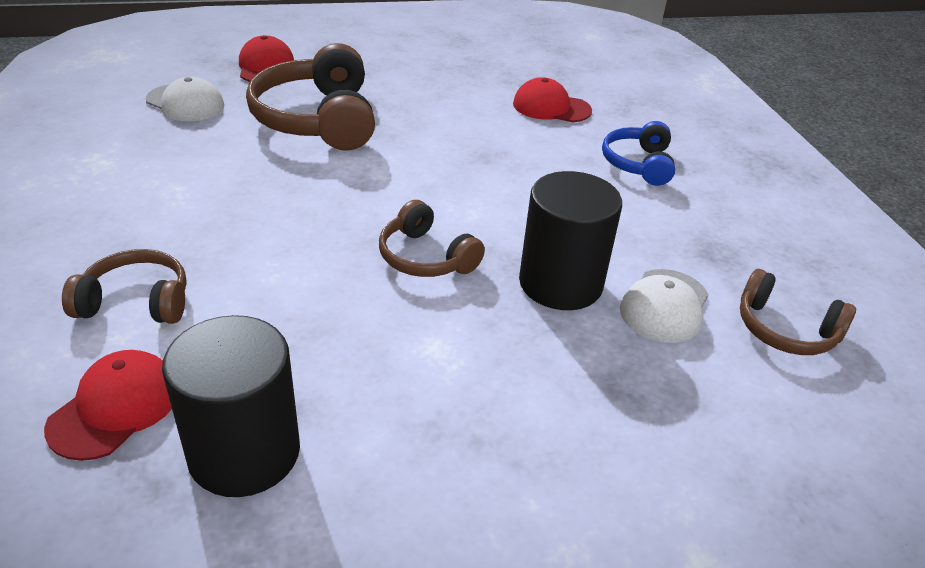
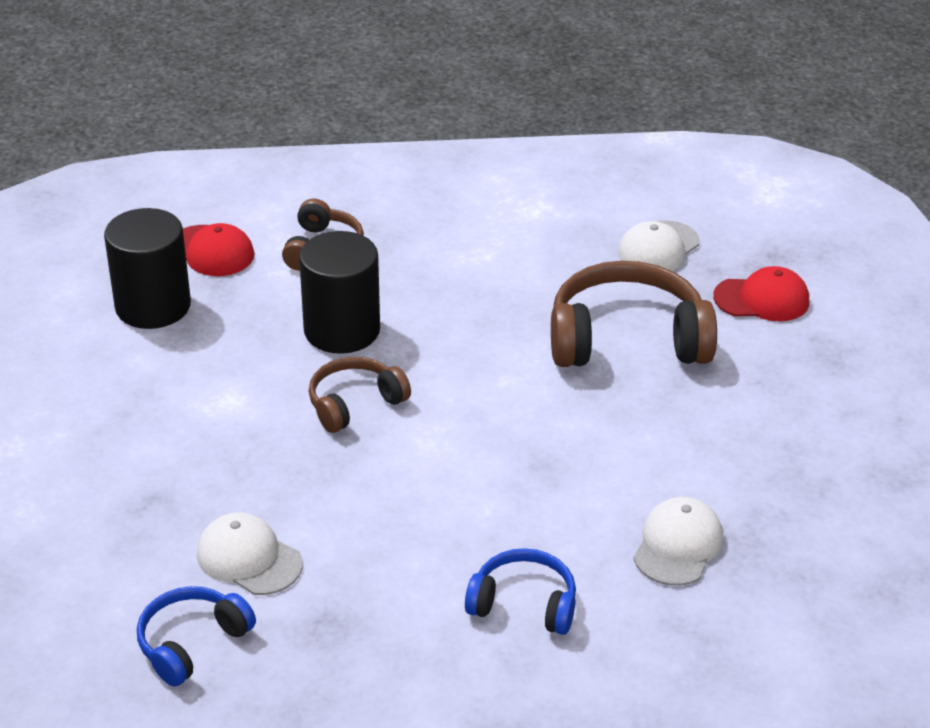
camera: 100 degrees right, 0 degrees up
(551, 107) = (678, 545): red cap -> white cap
(560, 283) = (298, 489): black cylinder -> black cylinder (342, 330)
(785, 329) = (192, 643): brown headphones -> blue headphones

